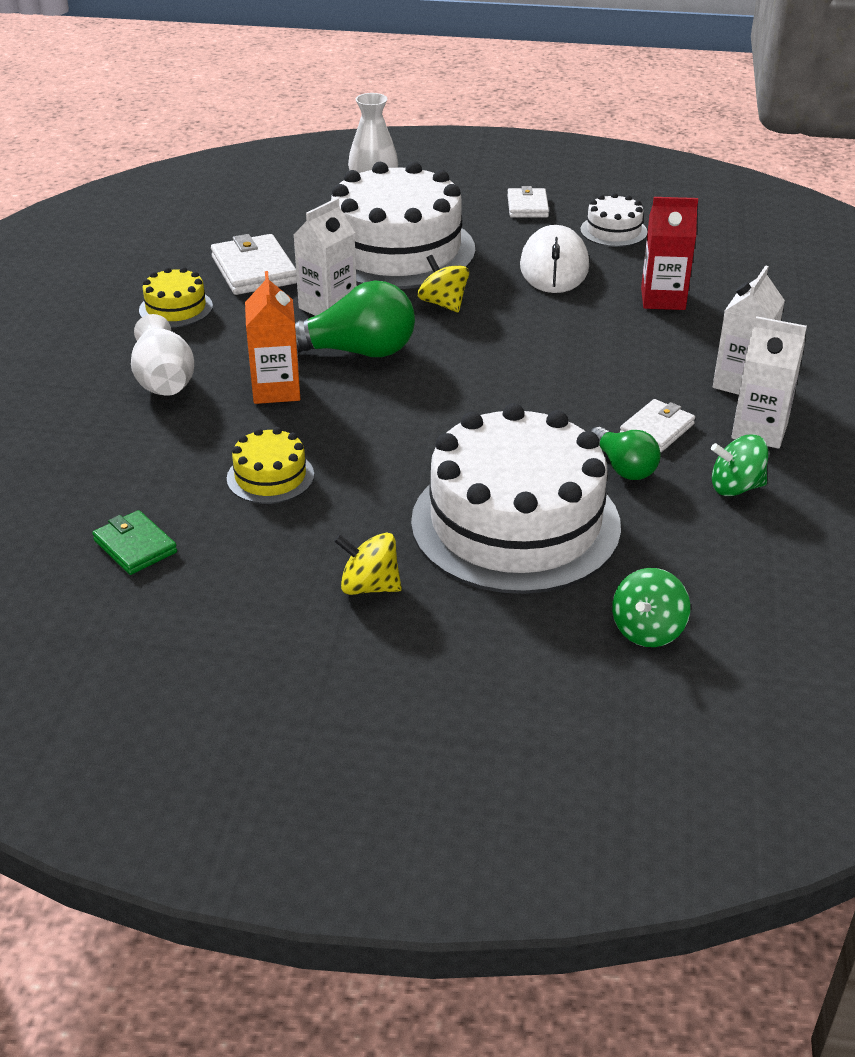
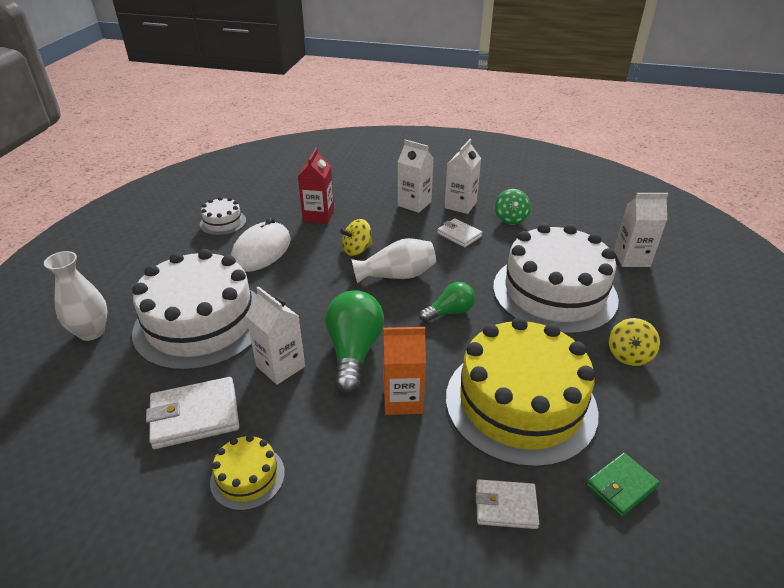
camera: 85 degrees left, 0 degrees up
(164, 380) = (379, 480): white vase -> white vase (397, 275)
(270, 477) = (520, 403): yellow cake -> yellow cake, size x2.29
(443, 304) = (295, 304): yellow spinning top -> yellow spinning top (357, 250)
(527, 206) = (165, 253): white wallet -> white wallet (505, 506)
(554, 267) = (261, 251): white mouse -> white mouse turned 75 degrees counterclockwise
(623, 467) = (496, 250): green light bulb -> green light bulb (449, 312)
(647, 630) = (631, 258): green spinning top -> white carton

